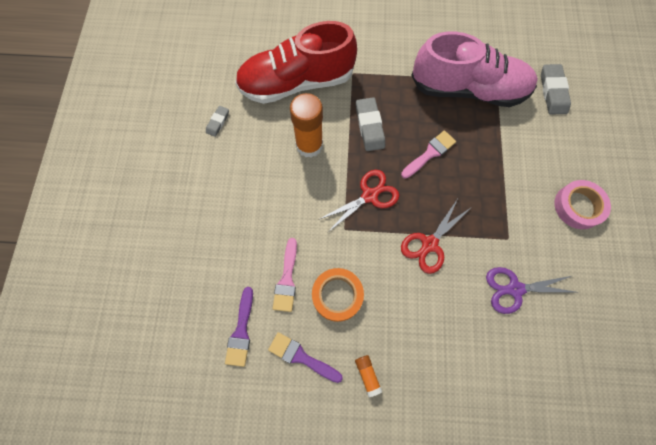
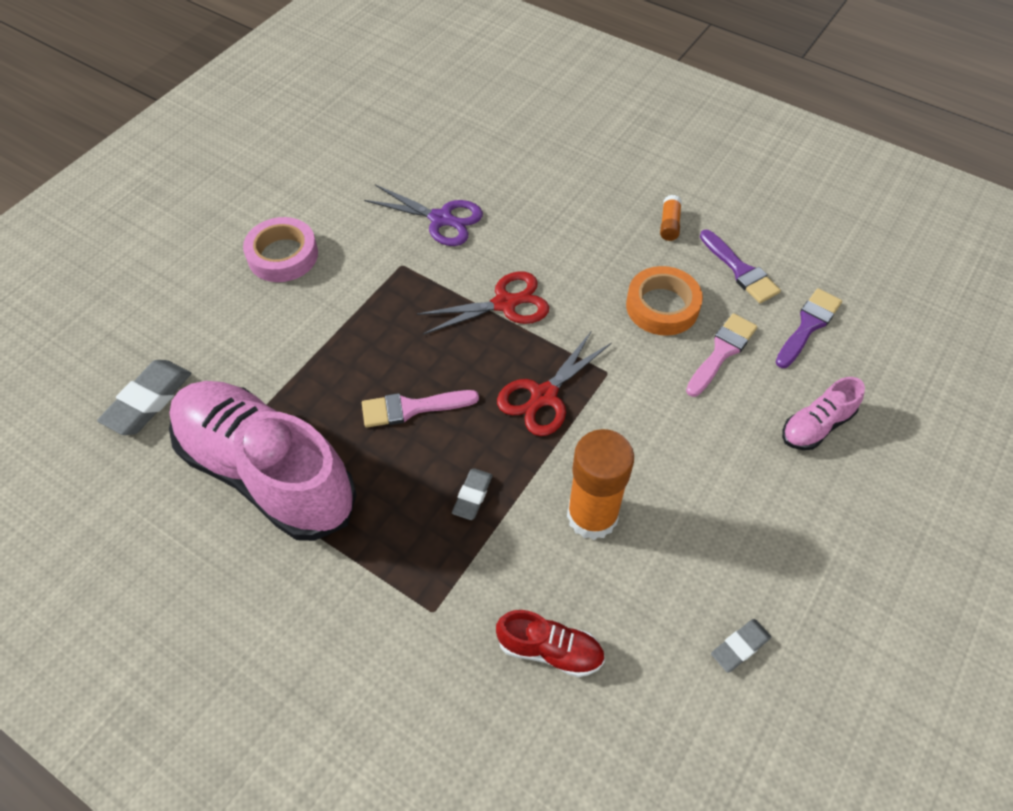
camera: 150 degrees left, 15 degrees down
(215, 256) = (816, 426): none -> pink shoe
(296, 83) = (550, 650): red shoe -> red shoe, size x0.43
(369, 126) = (472, 496): grey eraser -> grey eraser, size x0.58
(369, 196) = (544, 396): red scissors -> red scissors turned 45 degrees counterclockwise

